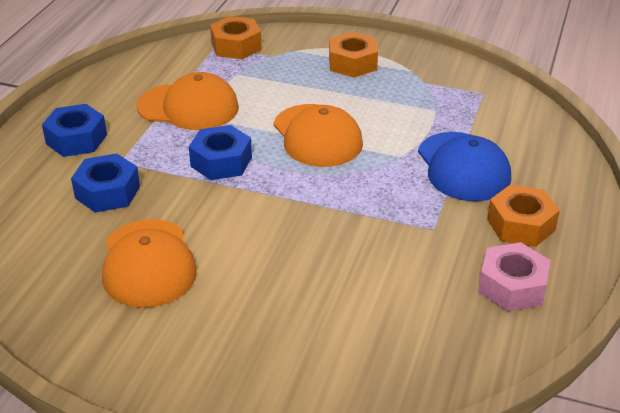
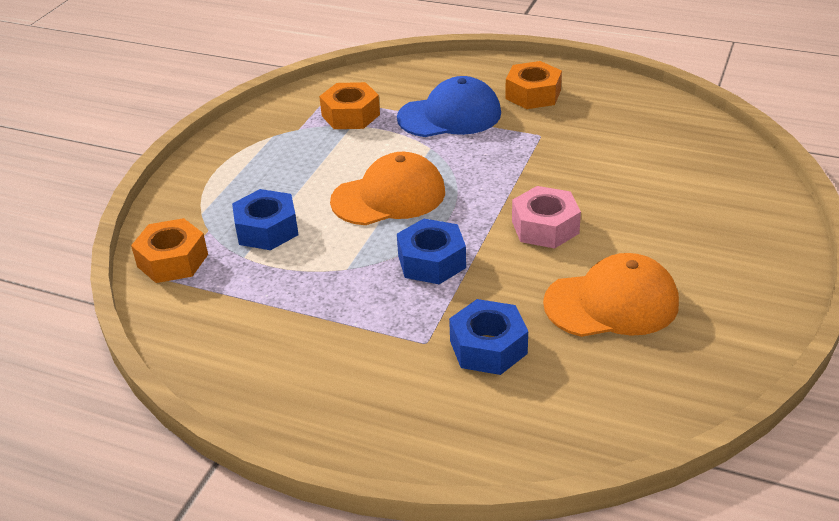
camera: 85 degrees left, 0 degrees up
(76, 139) = (372, 389): blue nut -> blue nut (267, 229)
(188, 107) = (313, 293): orange cap -> none
(352, 63) = (245, 172): orange nut -> orange nut (350, 115)
(512, 286) = (610, 104): pink nut -> pink nut (545, 227)

